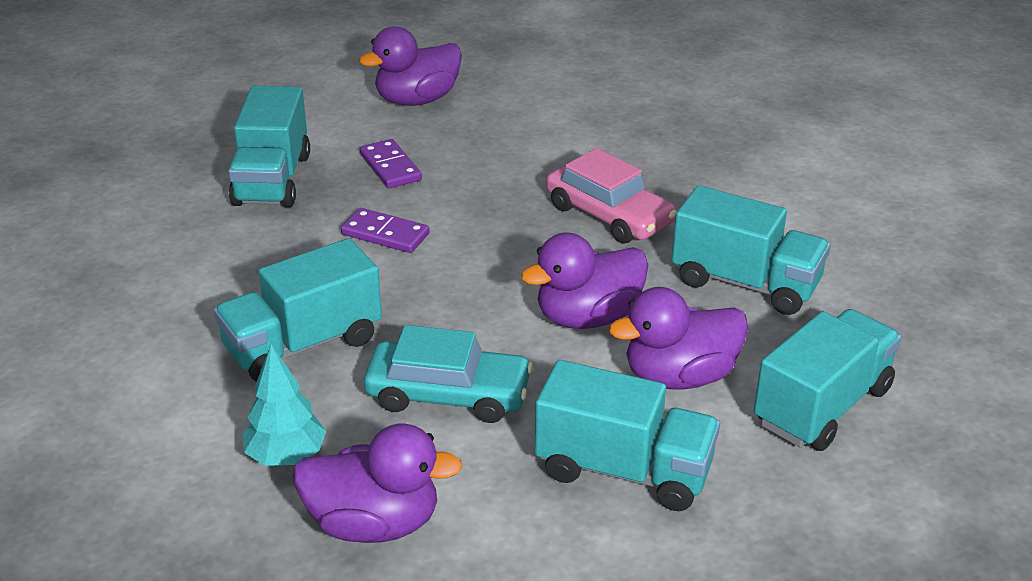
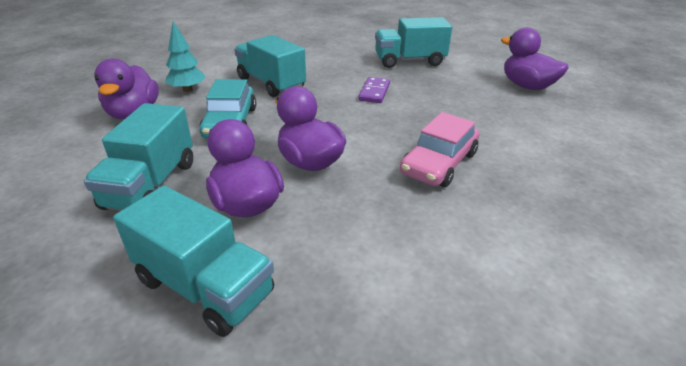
camera: 80 degrees right, 0 degrees up
(390, 167) = (444, 86): purple domino -> none
(745, 283) = (375, 236): turquoise truck -> none

